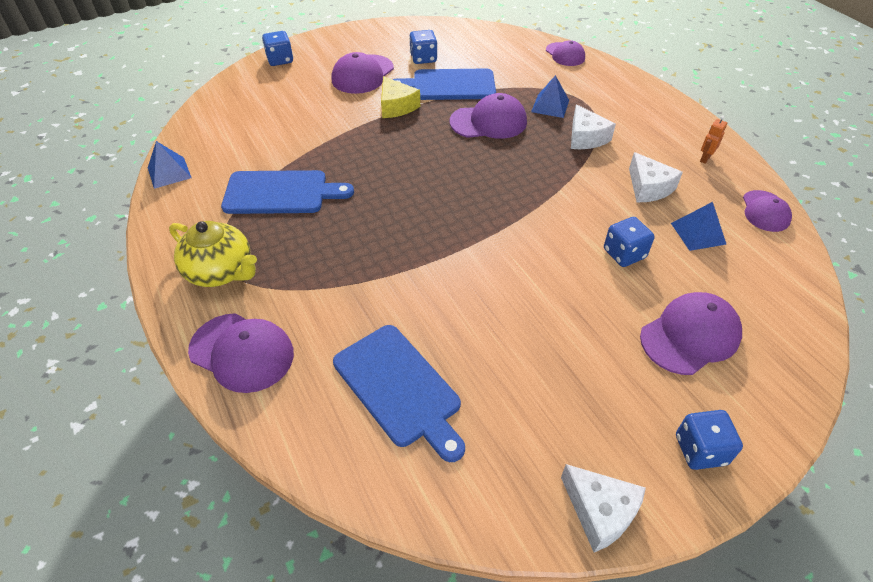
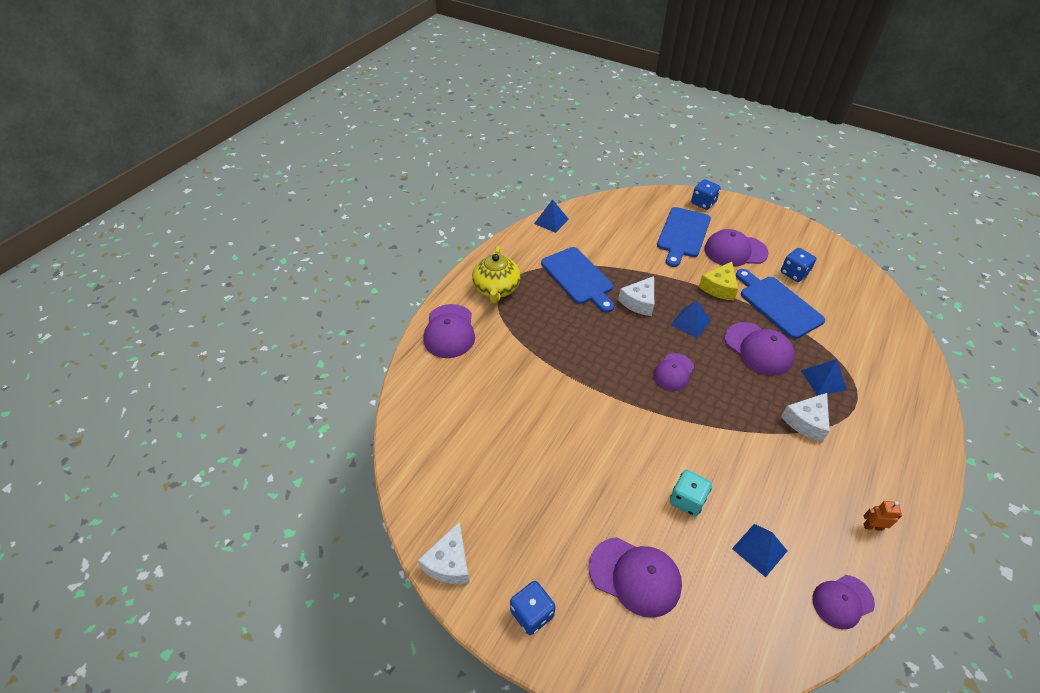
camera: 60 degrees right, 0 degrees up
(399, 388) = (472, 416): blue cutting board -> blue cutting board (682, 234)
(421, 145) = (690, 322): none -> blue pyramid
(565, 54) = (913, 360): purple cap -> purple cap (673, 372)
(624, 254) = (687, 500): blue dice -> turquoise dice
(648, 187) = (785, 492): white cheese -> white cheese (639, 302)

